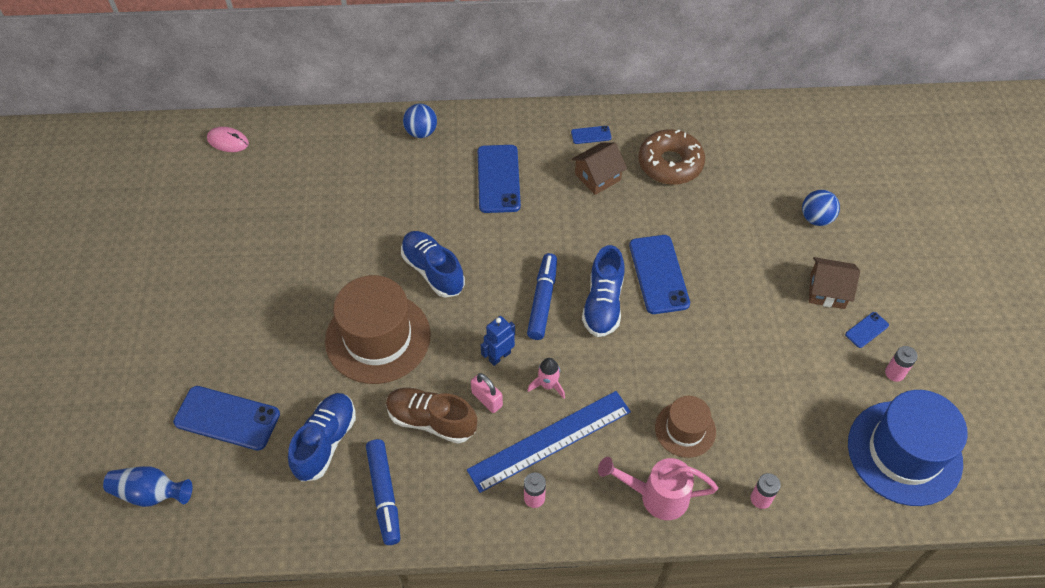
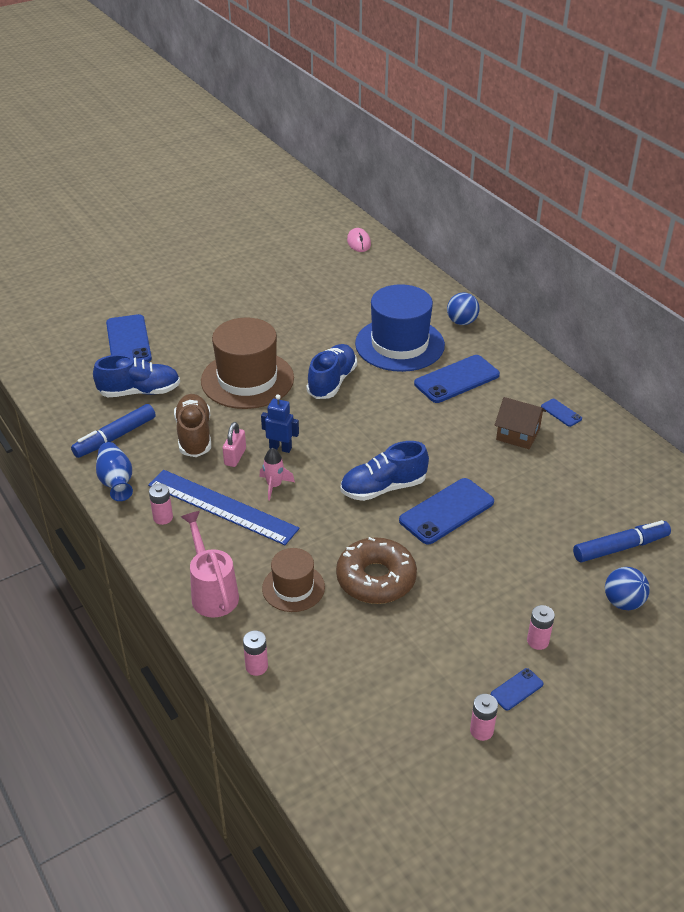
camera: 60 degrees right, 15 degrees down
(151, 493) = (51, 335): blue vase -> blue vase (116, 481)
(542, 300) = (355, 451): blue marker -> blue marker (620, 547)
(670, 164) = (582, 474): brown donut -> brown donut (376, 579)
(827, 291) = (537, 641): brown house -> pink battery
(866, 330) = (517, 689): blue phone -> blue phone turned 60 degrees counterclockwise
(904, 452) = (388, 769): blue hat -> blue hat (399, 344)

